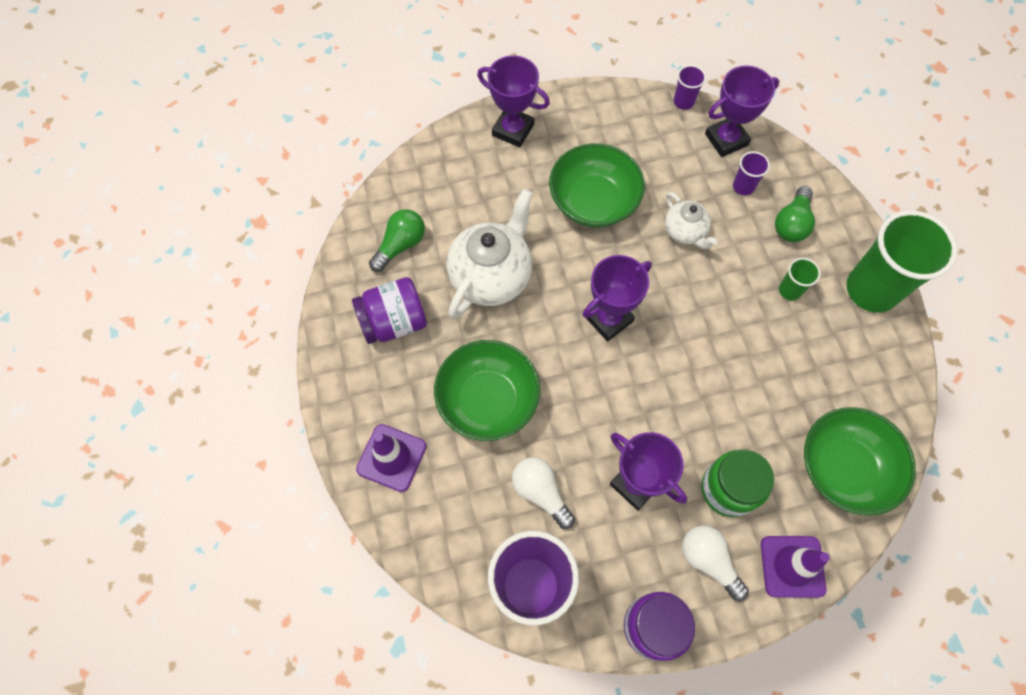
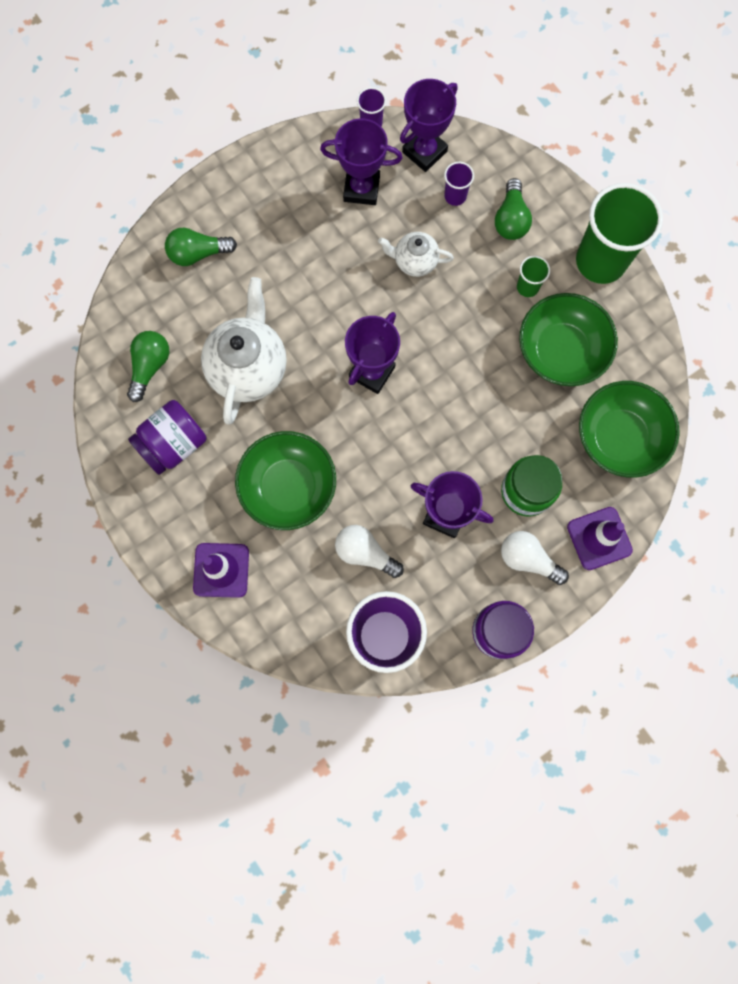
camera: 20 degrees left, 10 degrees up
(484, 162) = (198, 253): none -> green light bulb
(513, 130) = (214, 210): purple trophy -> purple trophy (361, 189)
(593, 201) = (318, 259): green bowl -> green bowl (561, 351)
(685, 232) = (415, 261): white teapot -> white teapot turned 150 degrees clockwise

